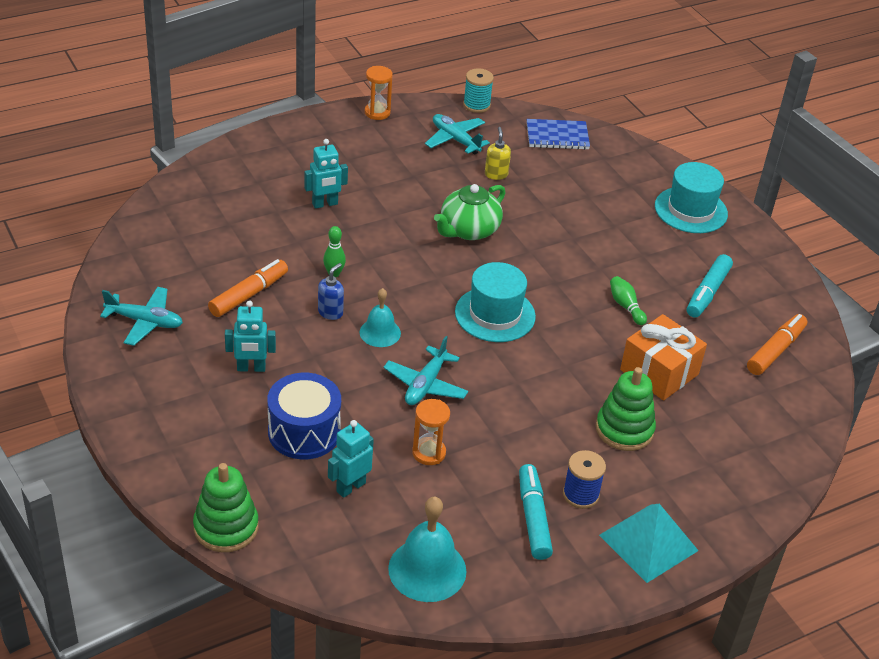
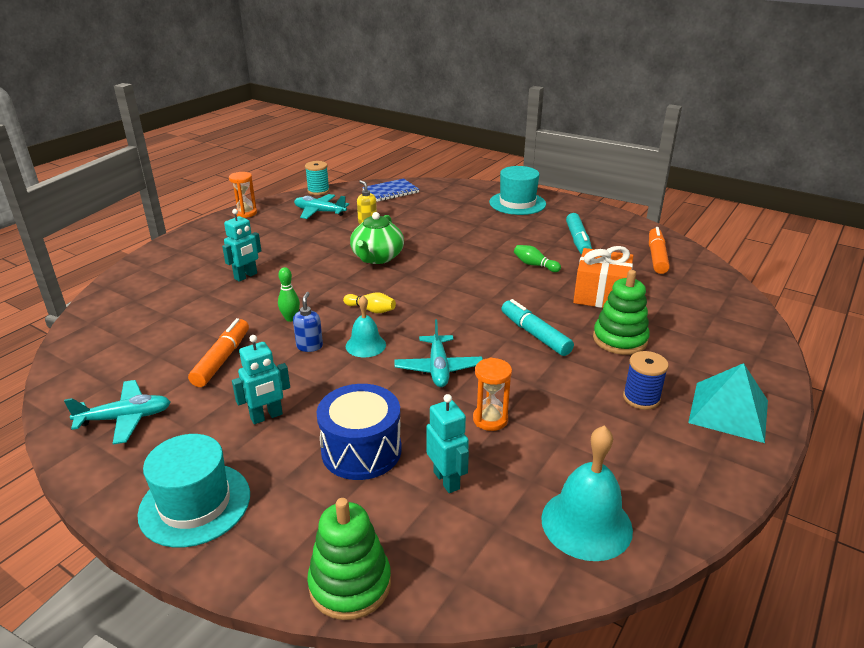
camera: 25 degrees left, 10 degrees down
(350, 487) = (447, 480): turquoise robot -> turquoise robot turned 135 degrees clockwise
(414, 294) = (371, 310): none -> yellow bowling pin
(495, 314) = (447, 301): turquoise hat -> turquoise hat (195, 504)
(533, 518) = (626, 433): turquoise marker -> turquoise marker (535, 334)

